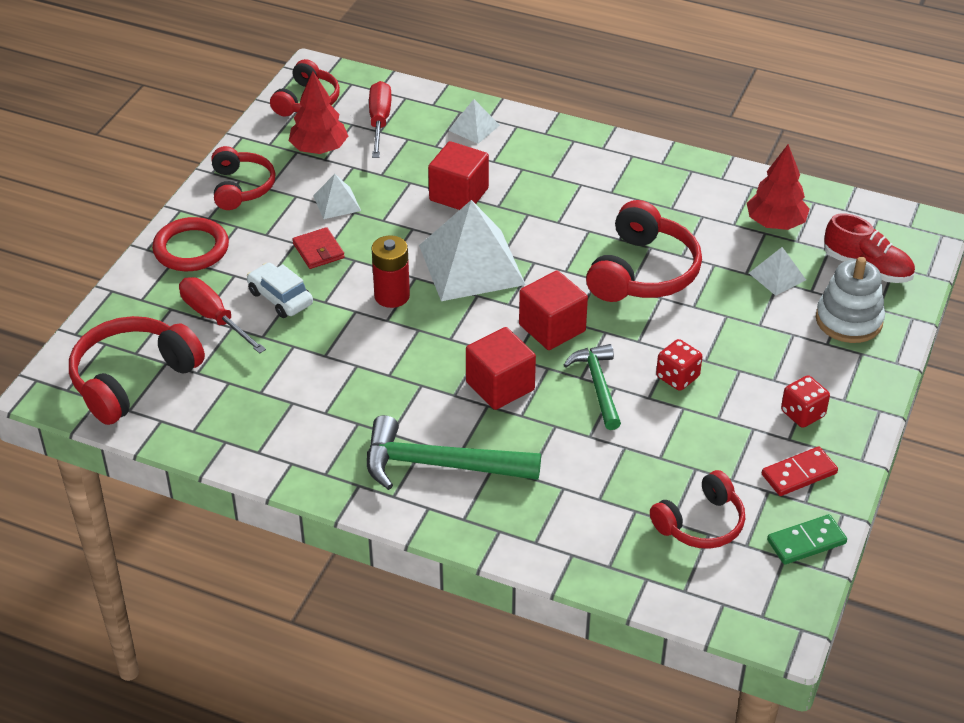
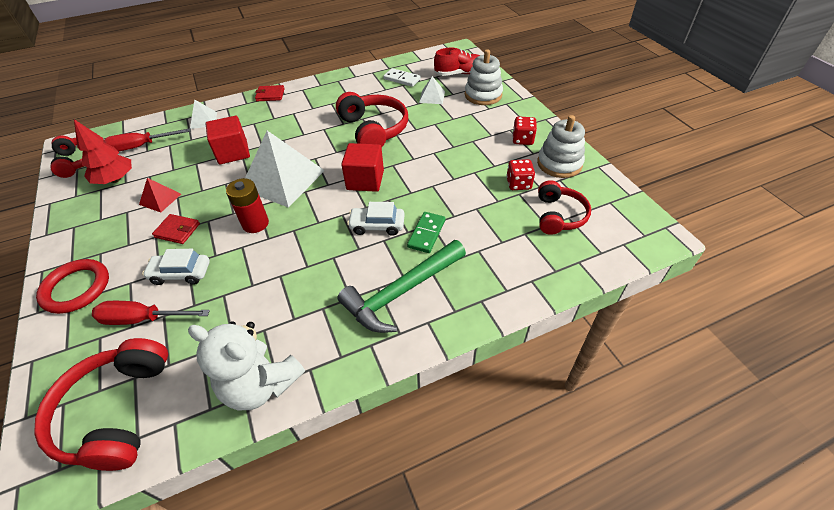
camera: 45 degrees left, 5 degrees up
(241, 187) = (79, 230): red headphones -> none
(244, 443) = (261, 384): none -> white teddy bear
(336, 203) = (160, 199): white pyramid -> red pyramid
(379, 122) = (141, 146): red screwdriver -> red screwdriver turned 60 degrees counterclockwise
(500, 386) = (377, 225): red cube -> white car
(584, 139) = (270, 95): none -> red wallet
(598, 386) = (424, 190): green hammer -> none
(677, 377) = (453, 161): red dice -> red dice (518, 184)
(775, 223) = (402, 79): red tree -> white domino
(799, 474) = (559, 164): red domino -> white stacking toy
(806, 542) = (606, 188): green domino -> green domino (426, 233)

